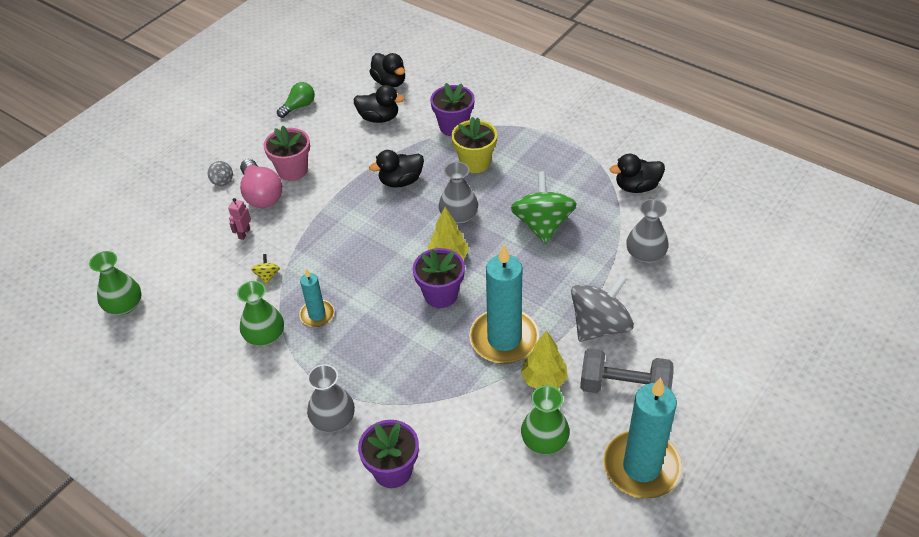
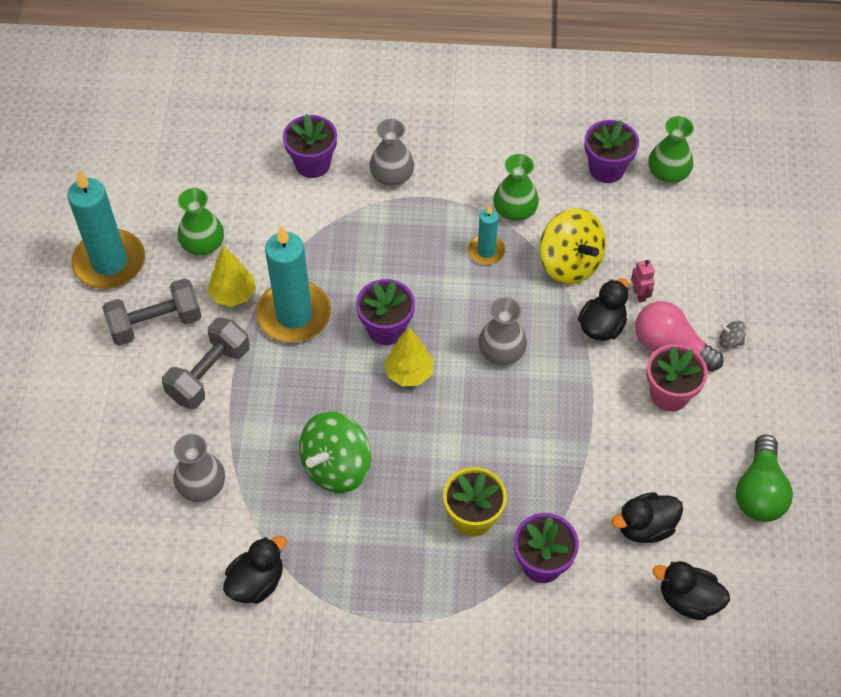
camera: 145 degrees right, 10 degrees up
(162, 332) = (606, 169): none -> purple flower pot
(267, 276) = (569, 263): yellow spinning top -> yellow spinning top, size x2.42
(299, 106) = (759, 492): green light bulb -> green light bulb, size x1.54
(401, 181) = (537, 443): black duck -> black duck (602, 326)
(459, 216) = (436, 430): grey vase -> grey vase (501, 352)
(542, 225) = (336, 467): green spinning top -> green spinning top turned 75 degrees clockwise
(599, 326) = (209, 374): grey spinning top -> grey dumbbell

